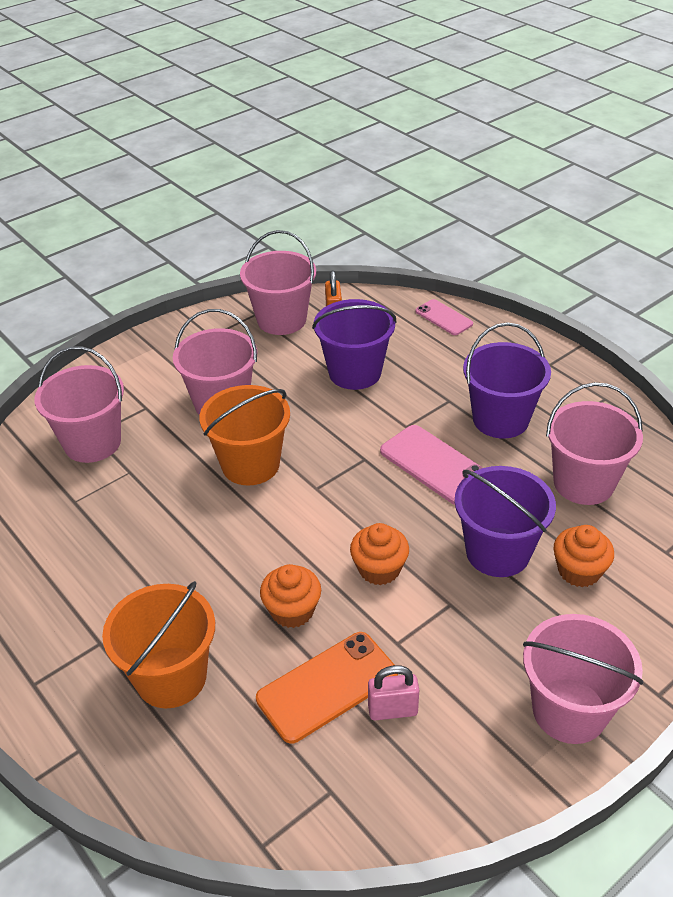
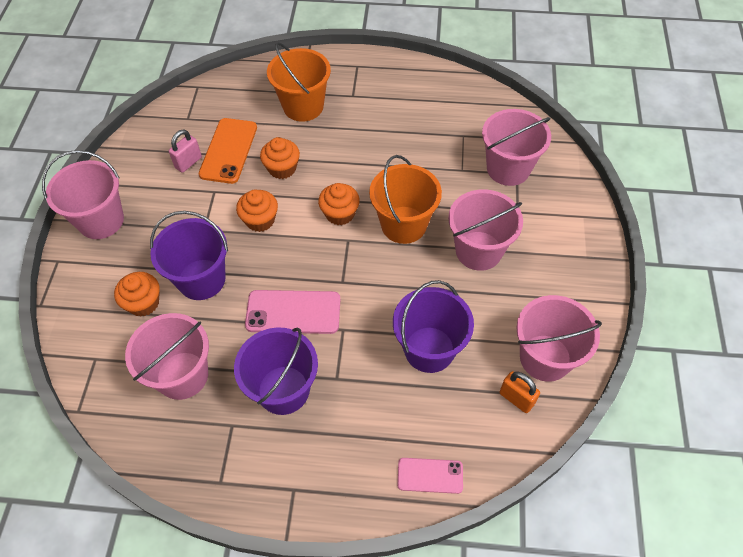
camera: 135 degrees right, 15 degrees up
(293, 516) = (340, 214): none -> orange cupcake

